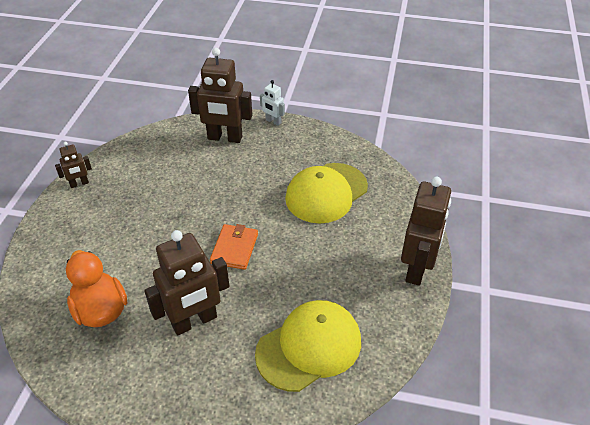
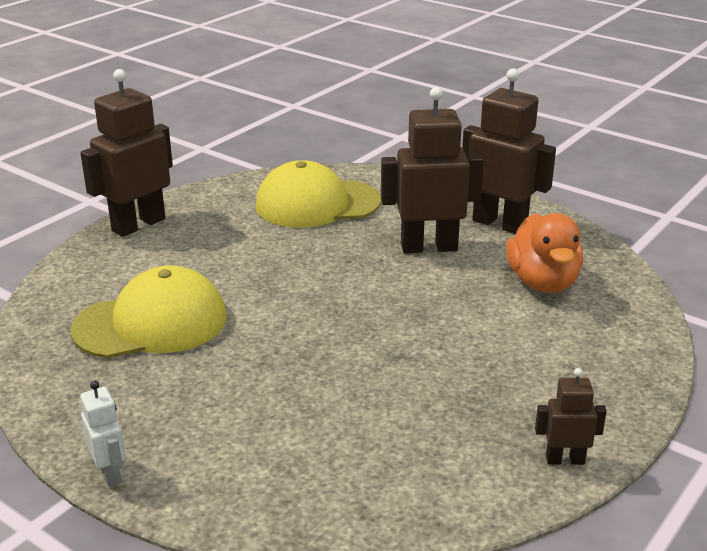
camera: 155 degrees left, 15 degrees down
(225, 138) = (236, 467): brown robot -> brown robot (500, 224)
(234, 248) = (338, 296): orange wallet -> none

